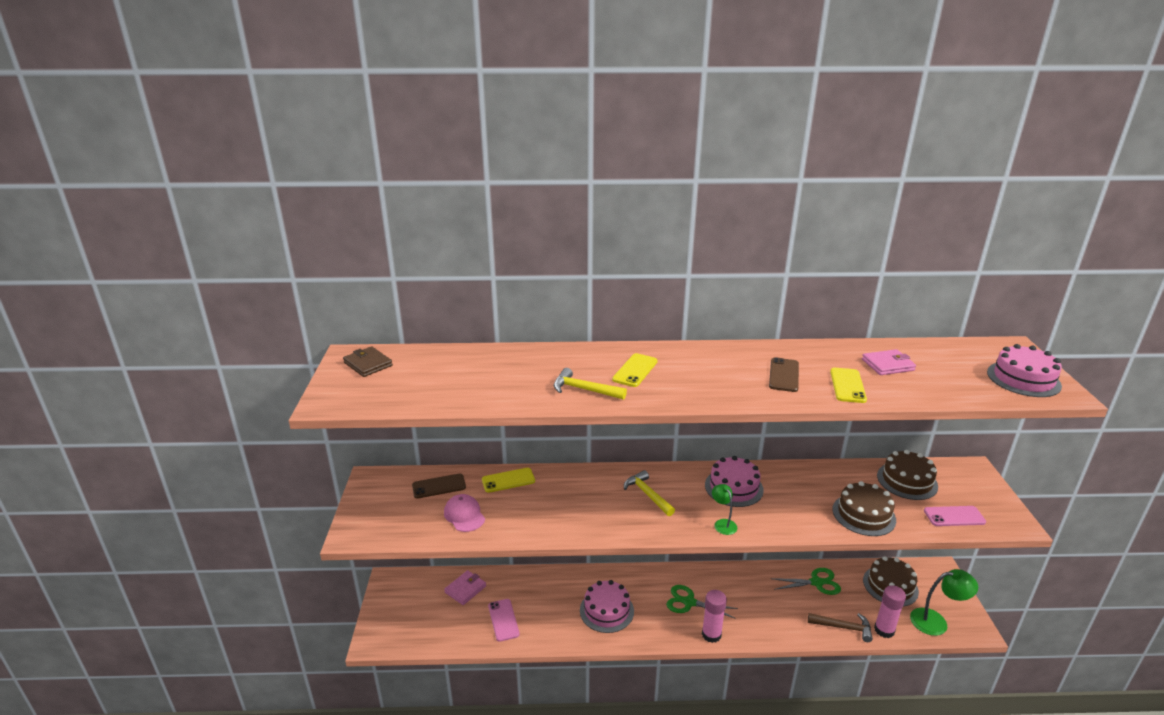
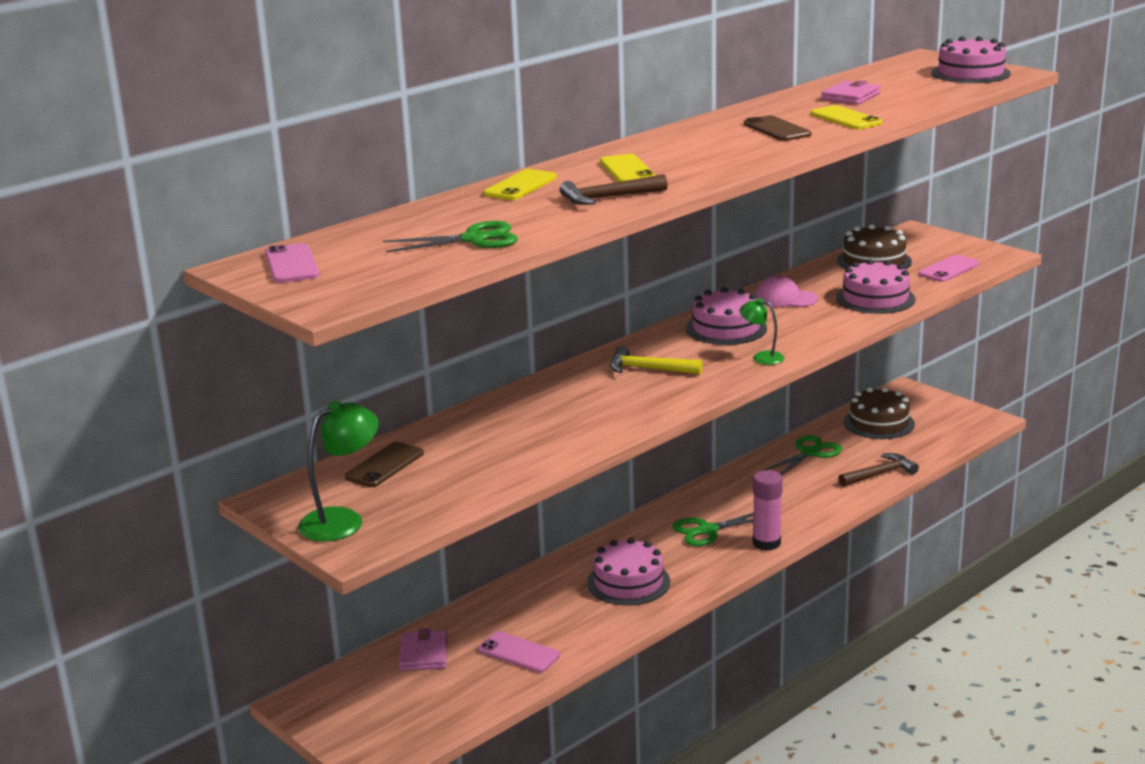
camera: 40 degrees left, 5 degrees down
(368, 364) = (292, 264): brown wallet -> pink phone
(464, 515) = (468, 471): pink cap -> pink cap (785, 298)
(466, 389) = (474, 239): none -> green scissors
(508, 480) = (465, 424): yellow phone -> yellow phone (520, 186)
(584, 390) = (608, 198): yellow hammer -> brown hammer
(863, 514) = (875, 298): brown cake -> pink cake
(884, 630) = (916, 458): pink glue stick -> none
(936, 621) = (950, 430): green lamp -> green lamp (342, 520)

